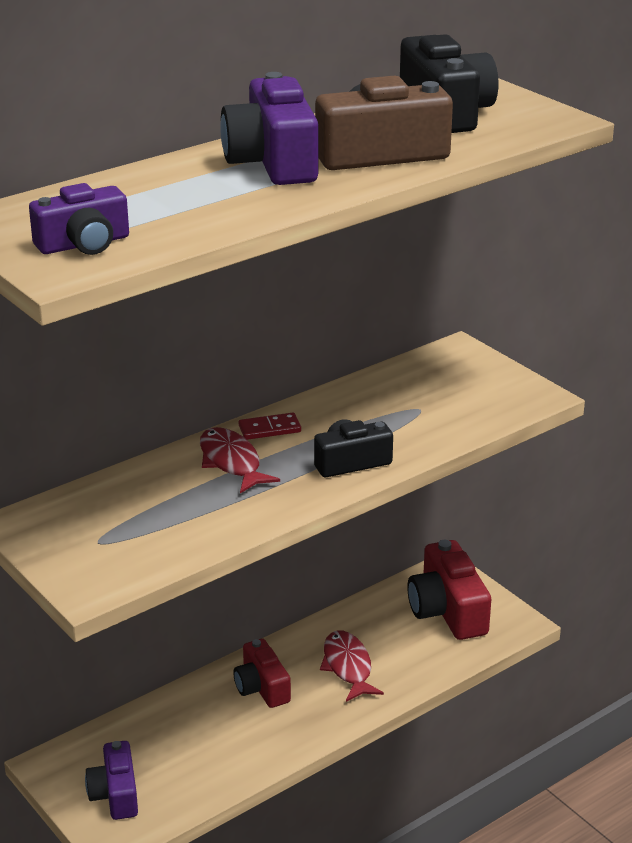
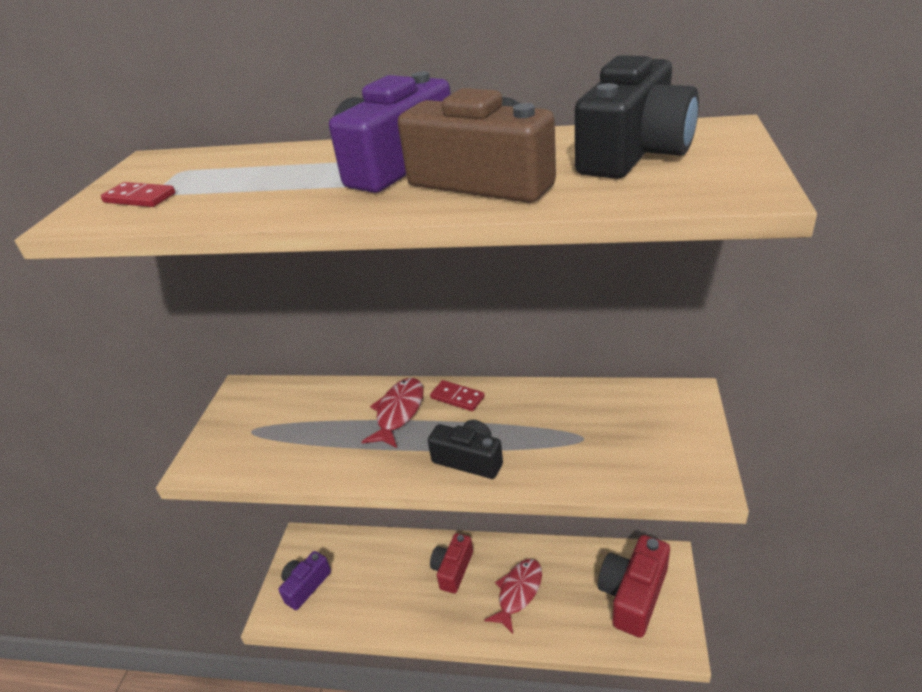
camera: 50 degrees right, 5 degrees up
(84, 244) = (139, 198): purple camera -> red domino

